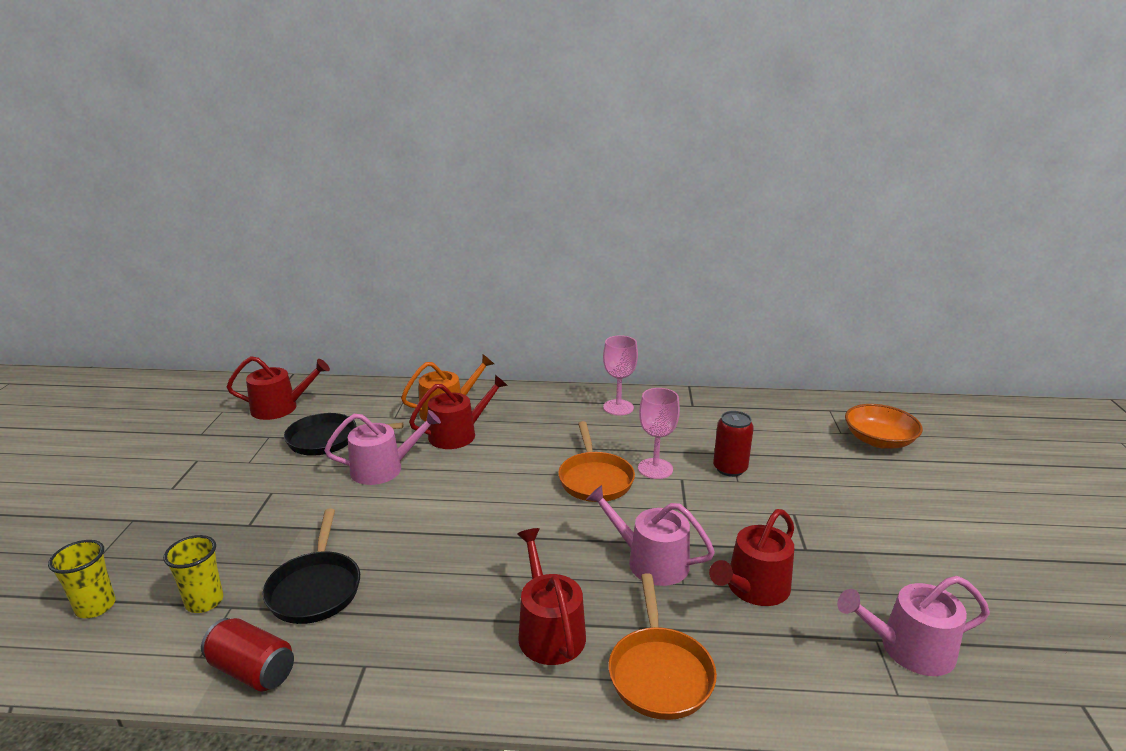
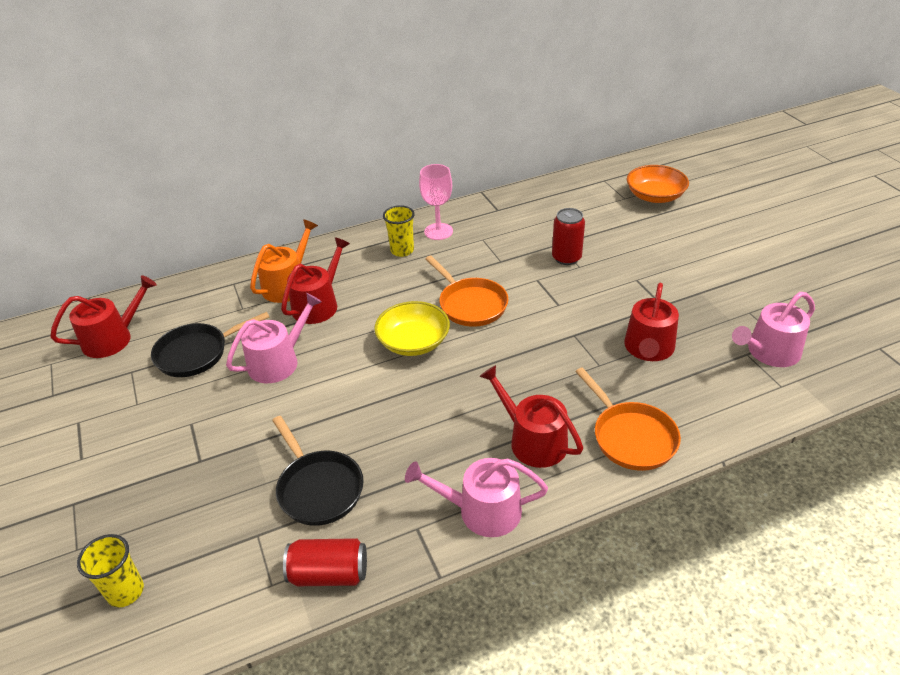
camera: 25 degrees left, 15 degrees up
(204, 601) = (228, 541): yellow cup -> yellow cup (402, 250)
(512, 493) = (413, 342): none -> yellow bowl
(650, 561) = (564, 357): pink watering can -> pink watering can (481, 511)
(655, 468) = (510, 278): pink goblet -> none

